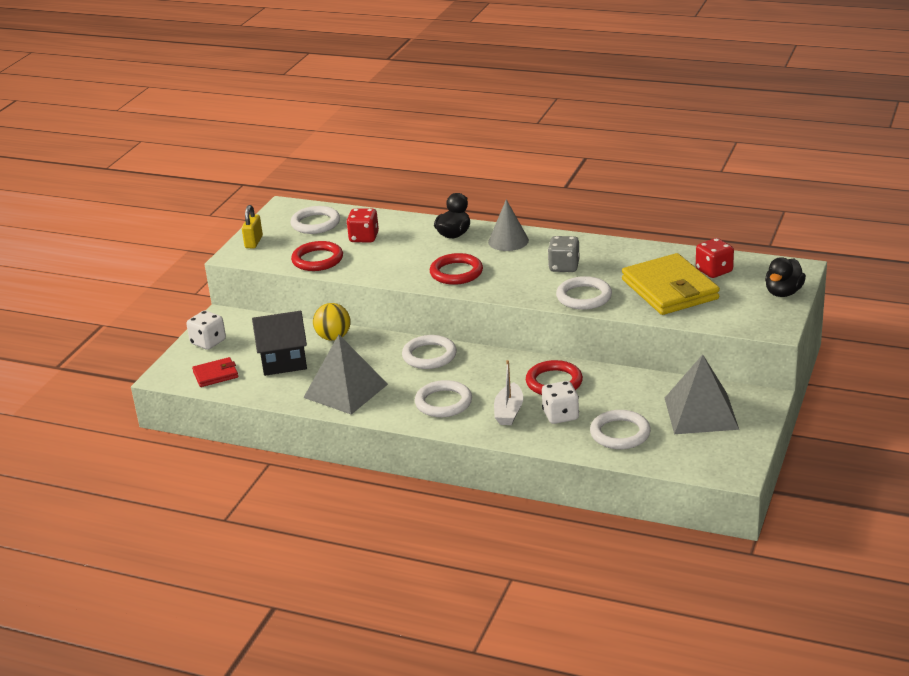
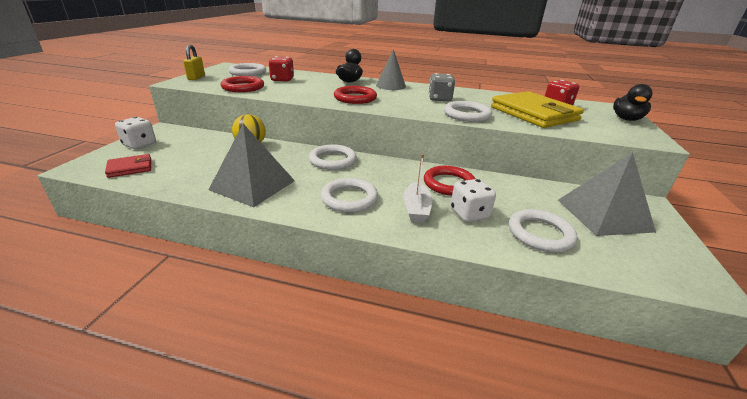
camera: 10 degrees left, 0 degrees up
(284, 362) = (201, 160): black house -> none

